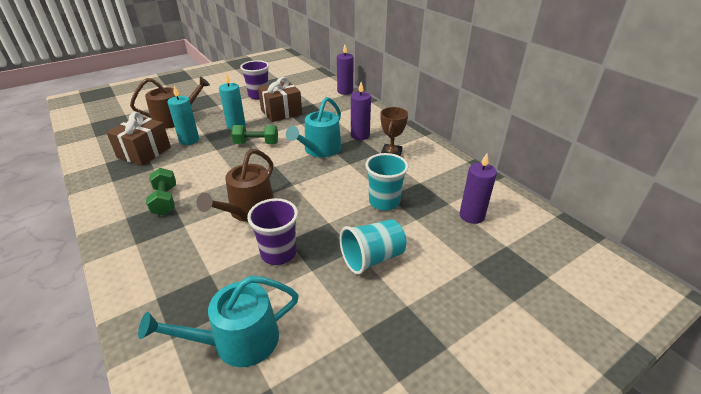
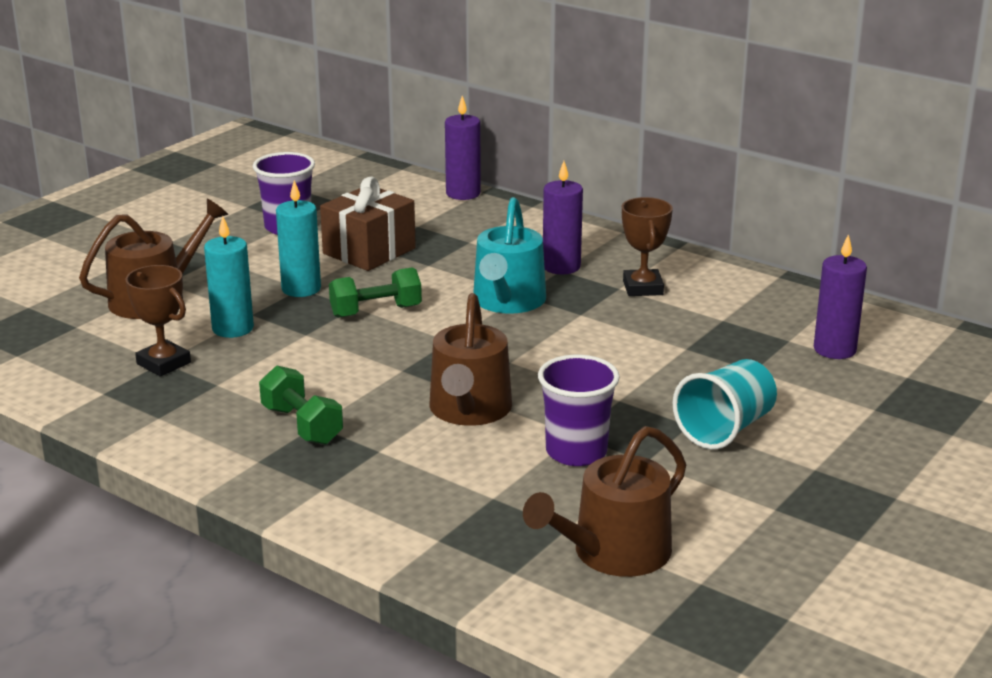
camera: 20 degrees left, 10 degrees down
(144, 152) = (163, 363): brown gift -> brown trophy
(237, 341) = (613, 553): turquoise watering can -> brown watering can
(384, 202) = (686, 357): turquoise cup -> none

